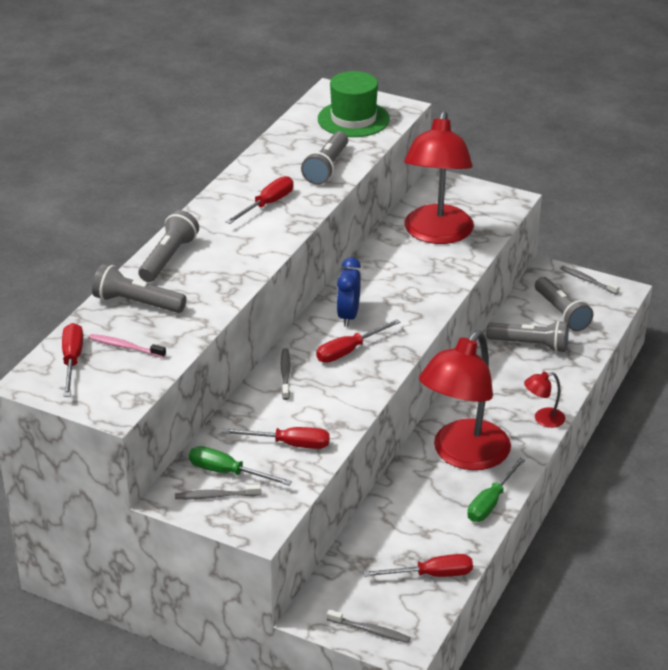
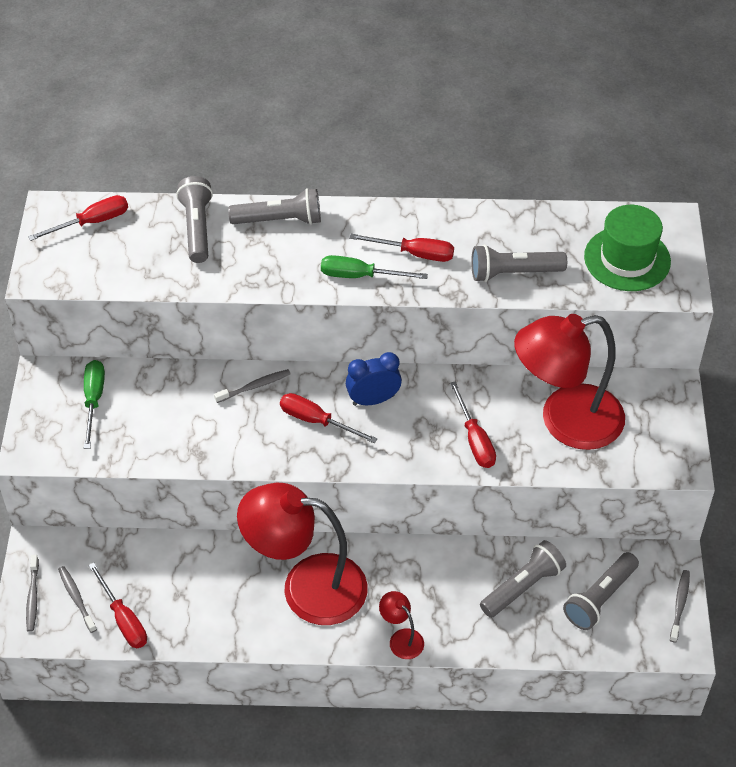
camera: 65 degrees right, 15 degrees up
(125, 347) = (128, 247): pink toothbrush -> none
(215, 496) = (59, 404): grey toothbrush -> grey toothbrush (76, 598)
(289, 444) = (153, 428): red screwdriver -> red screwdriver (474, 439)
(490, 502) = (247, 634): green screwdriver -> green screwdriver (360, 276)
(530, 345) = (522, 587): grey flashlight -> grey flashlight turned 120 degrees counterclockwise

